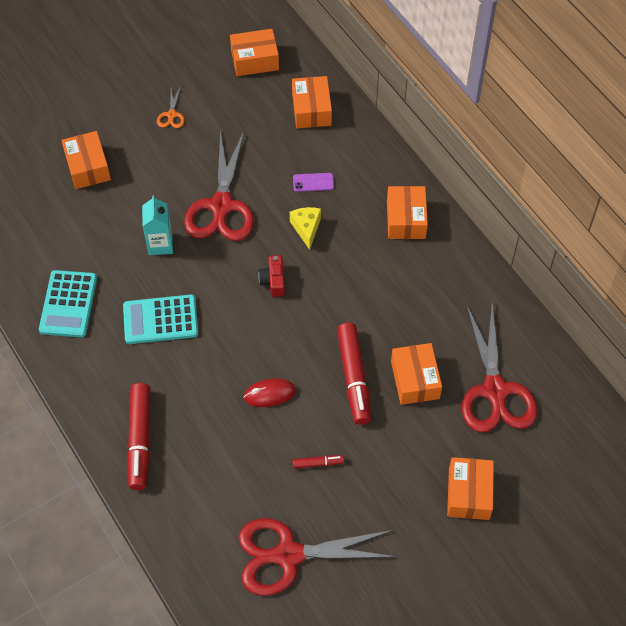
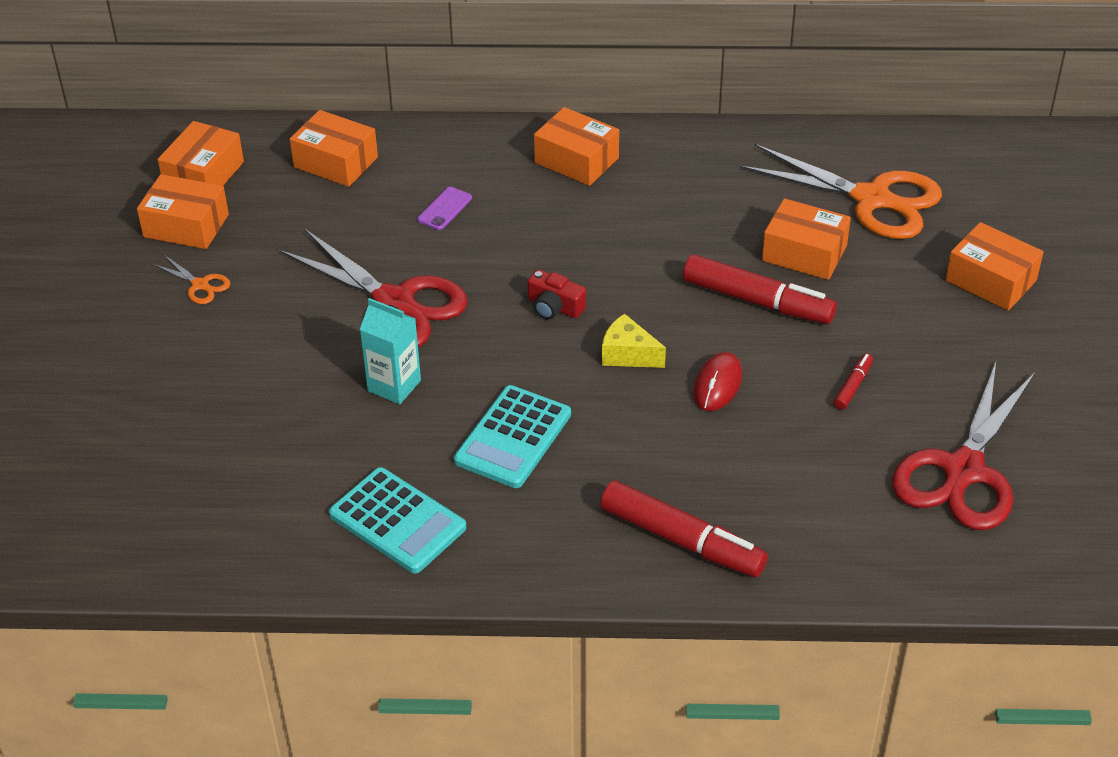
camera: 55 degrees left, 15 degrees down
(88, 167) = (191, 403): orange box -> orange box (186, 226)
(306, 228) = (506, 245): yellow cheese -> yellow cheese (628, 354)
(495, 390) = (871, 199): red scissors -> orange scissors

